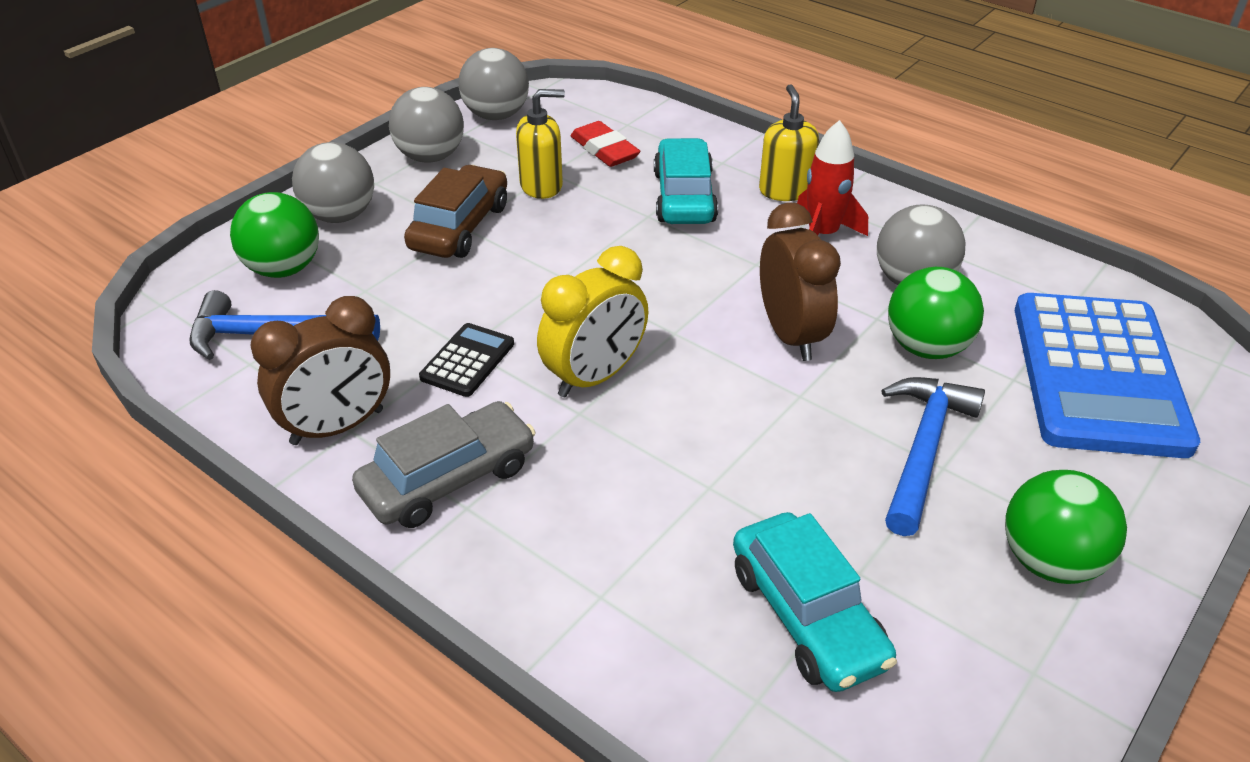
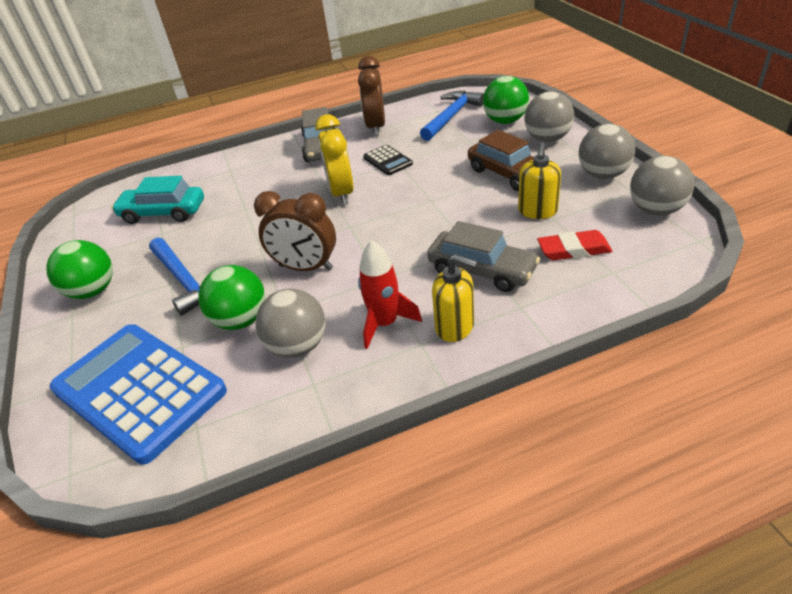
camera: 125 degrees right, 0 degrees up
(684, 197) = (481, 270): turquoise car -> grey car

